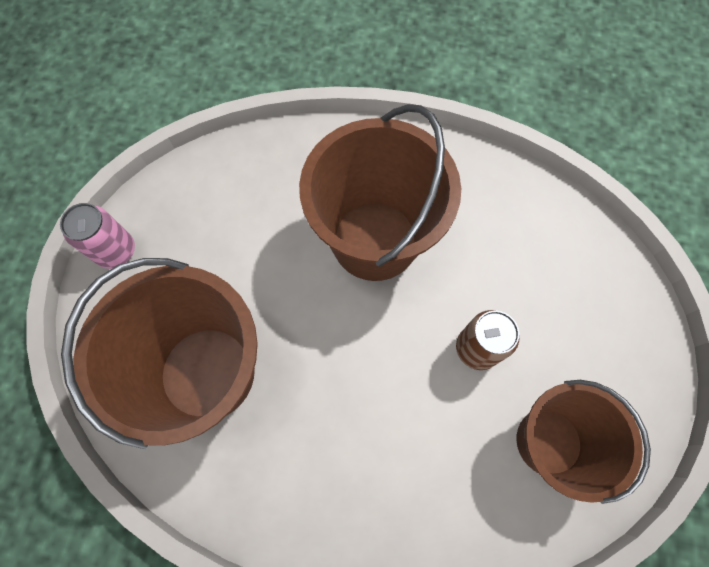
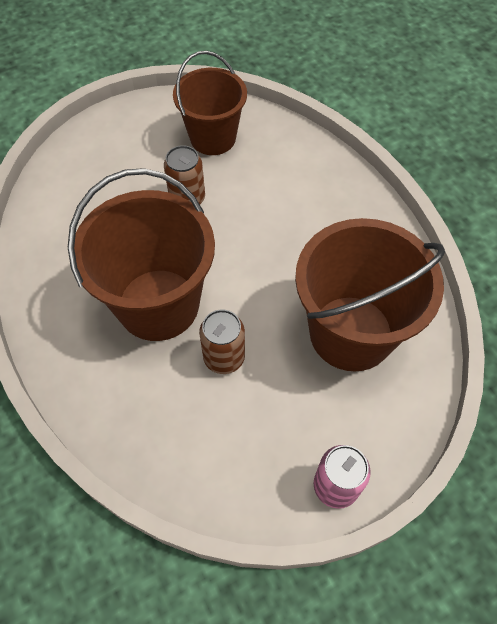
camera: 130 degrees left, 10 degrees down
(282, 254) = (224, 357): none -> brown can

